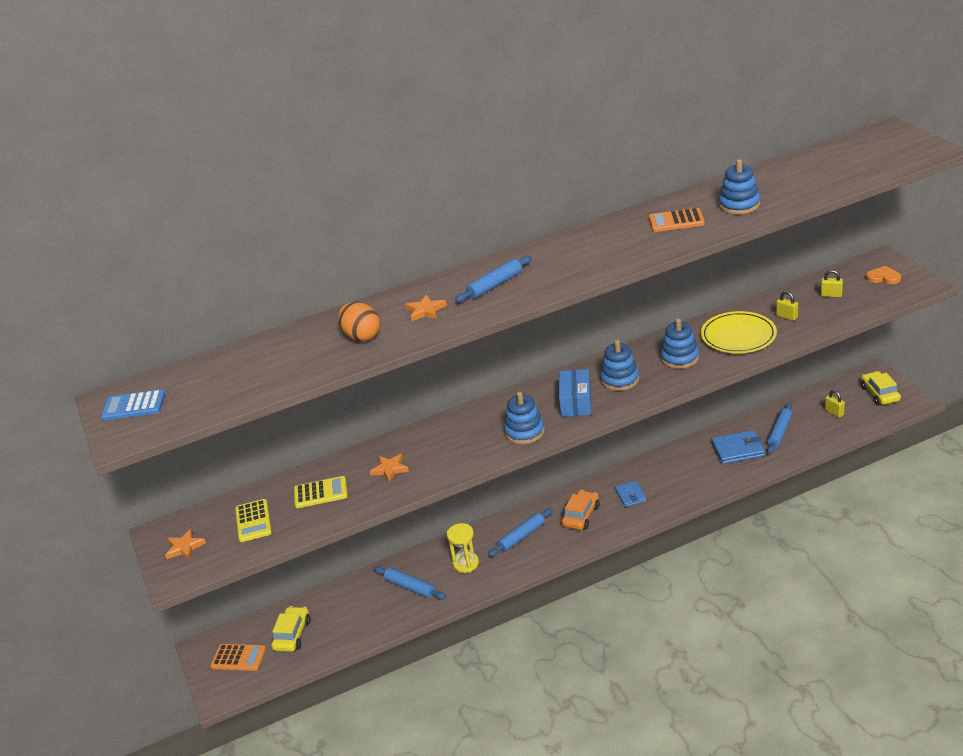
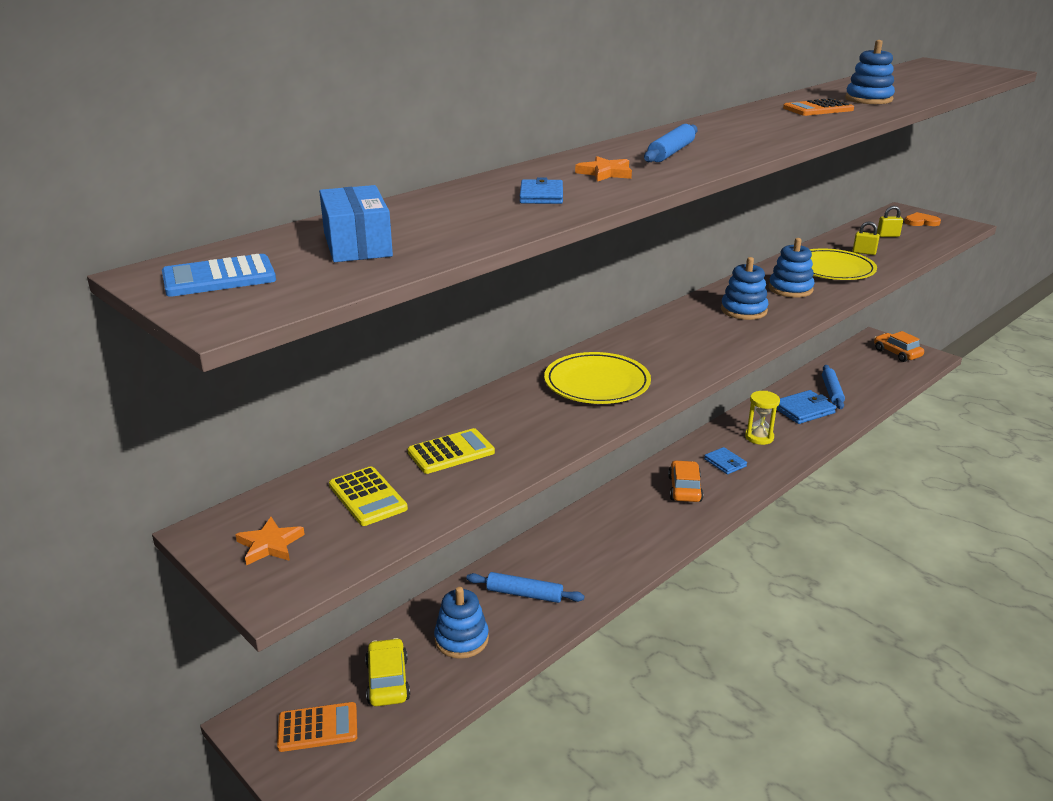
camera: 25 degrees left, 5 degrees down
(362, 336) = (541, 196): orange egg -> blue wallet
(390, 469) = (532, 416): orange star -> none
(453, 444) = (597, 383): none -> yellow plate
(466, 564) = (580, 557): yellow hourglass -> yellow hourglass (759, 437)
(522, 536) = (630, 518): blue rolling pin -> none
(524, 432) = (678, 364): blue stacking toy -> blue stacking toy (461, 639)
(576, 402) = (713, 333): blue box -> blue box (357, 244)
(834, 412) = (869, 371): yellow padlock -> none
(880, 394) = (897, 353): yellow car -> orange car

